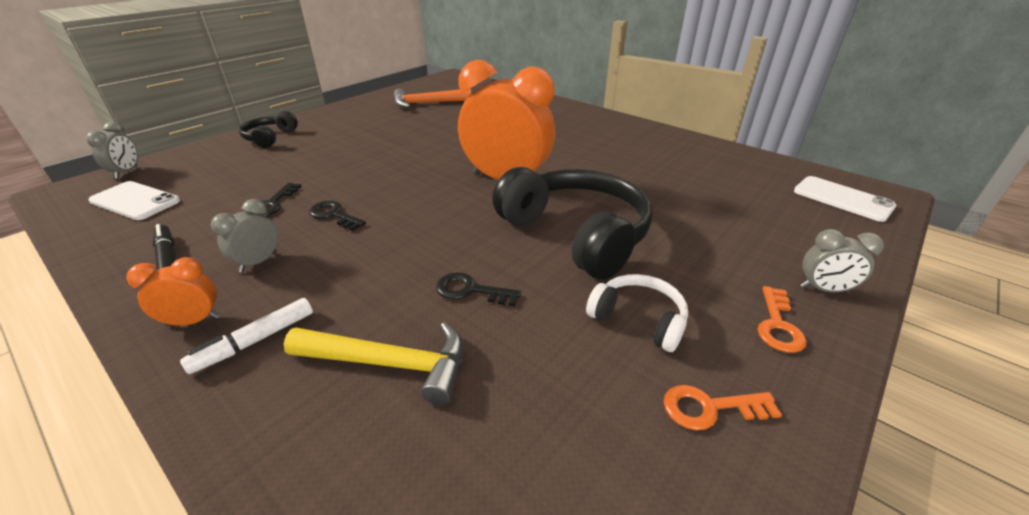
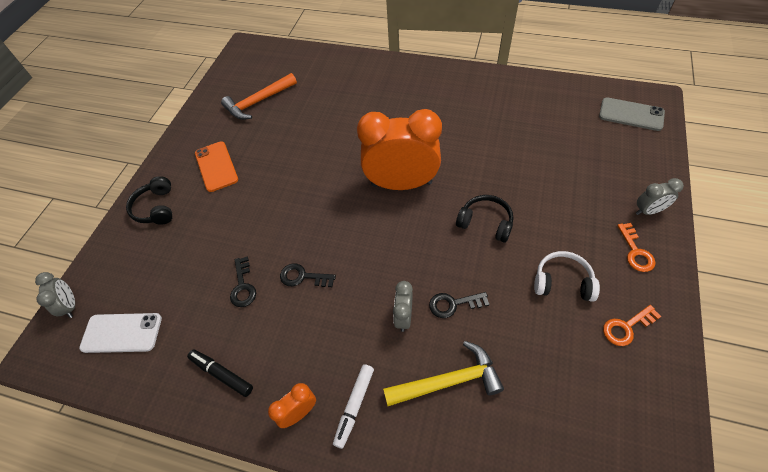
camera: 20 degrees left, 20 degrees up
(258, 262) = (291, 345): grey clock -> grey clock (403, 317)
(348, 128) = (216, 166): none -> orange phone
(575, 234) = (485, 223): black headphones -> black headphones, size x0.50
(842, 199) = (631, 114): white phone -> grey phone

